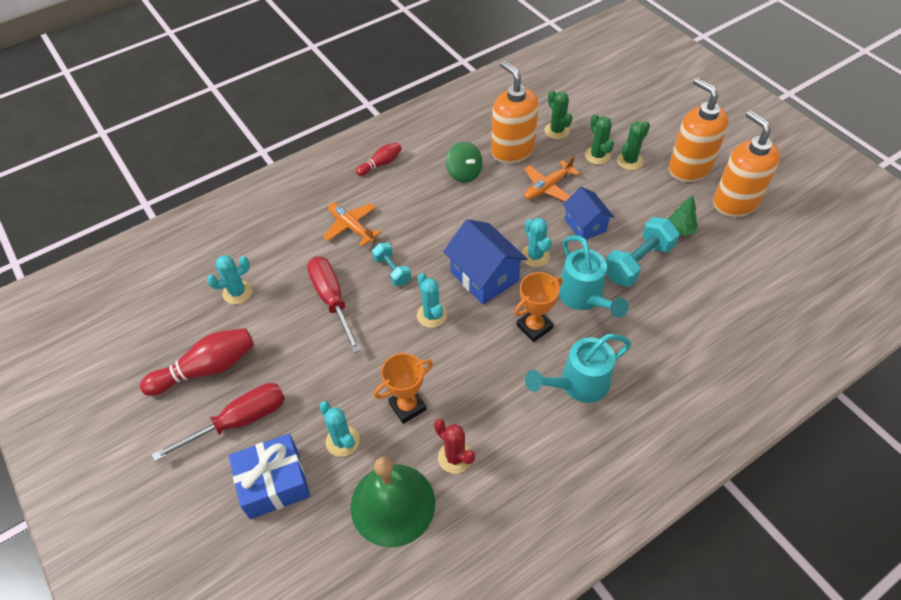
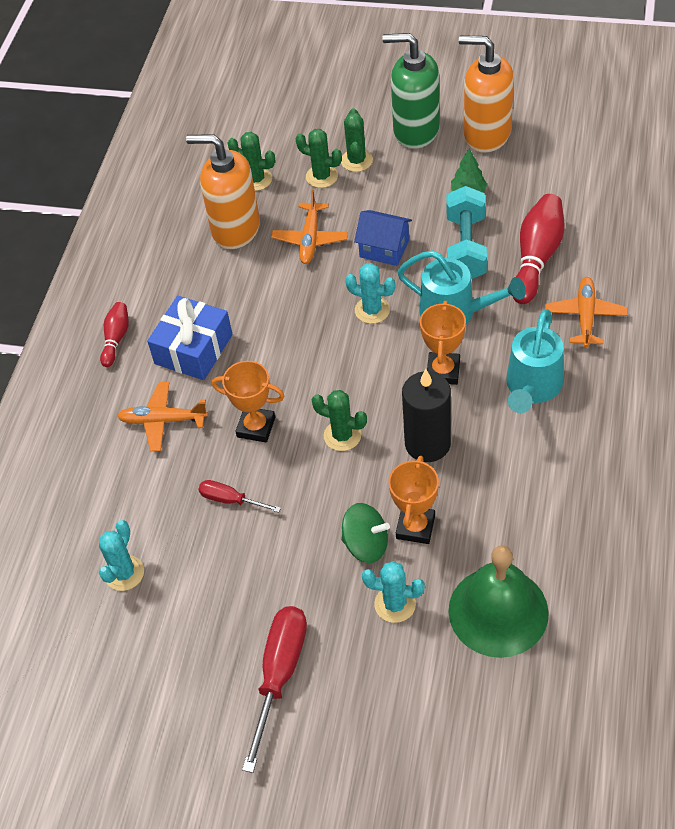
camera: 40 degrees left, 0 degrees up
(207, 369) = (186, 663): red bowling pin -> red bowling pin (536, 257)
(274, 483) = (378, 691): blue gift -> blue gift (193, 349)
(331, 299) = (230, 500): red screwdriver -> red screwdriver, size x0.55
(392, 270) = (256, 427): turquoise dumbbell -> orange trophy
(431, 315) = (342, 435): turquoise cactus -> green cactus
(455, 457) = (503, 530): red cactus -> none
(464, 173) = (214, 285): green spinning top -> green spinning top (366, 544)
(473, 363) = (427, 444): none -> black candle
(484, 276) = (348, 364): blue house -> none
(668, 368) = (585, 316): none -> orange plane
(689, 168) = (415, 130): orange soap dispenser -> green soap dispenser

